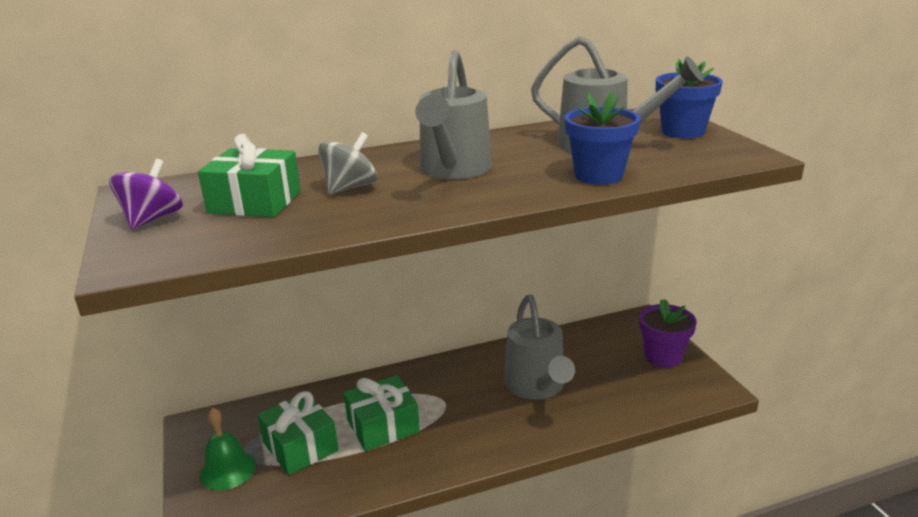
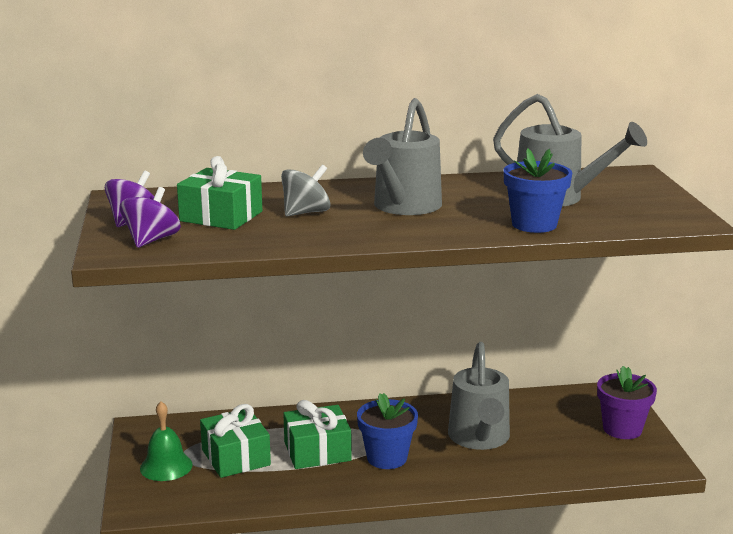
camera: 10 degrees right, 5 degrees down
(176, 242) = (151, 240): none -> purple spinning top
(683, 131) = (643, 193): blue flower pot -> blue flower pot (387, 458)

